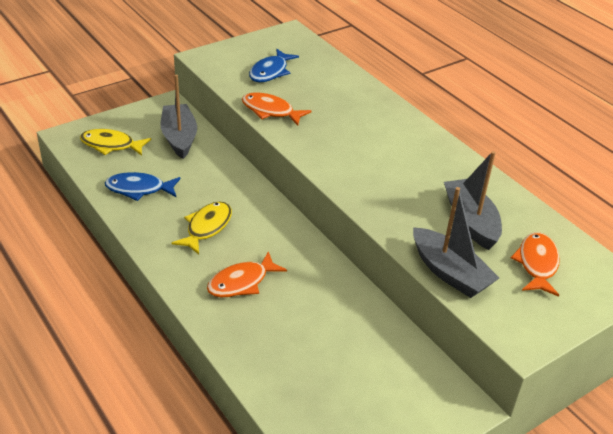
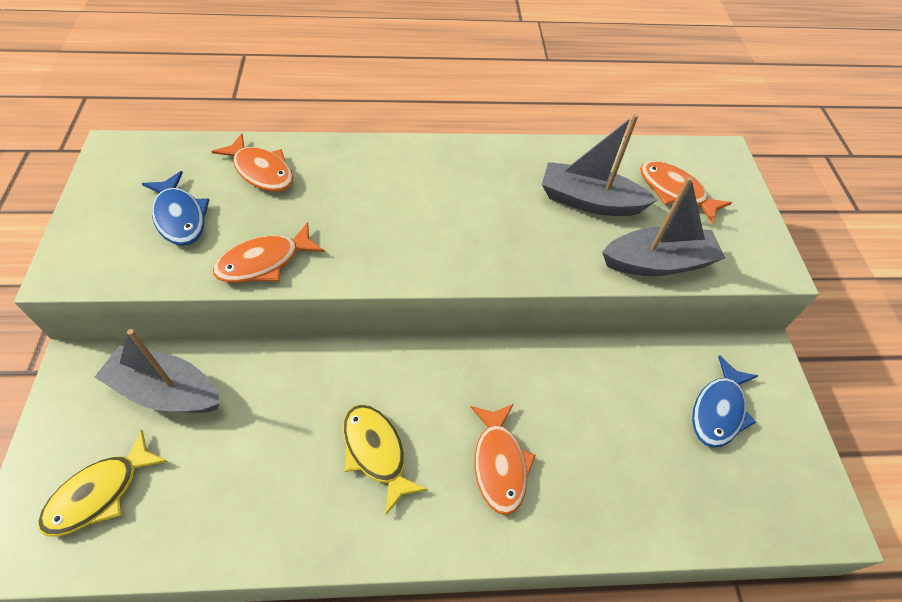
camera: 60 degrees left, 15 degrees up
(139, 189) = (235, 501): blue fish -> blue fish (718, 410)
(332, 82) = (261, 171): none -> orange fish

